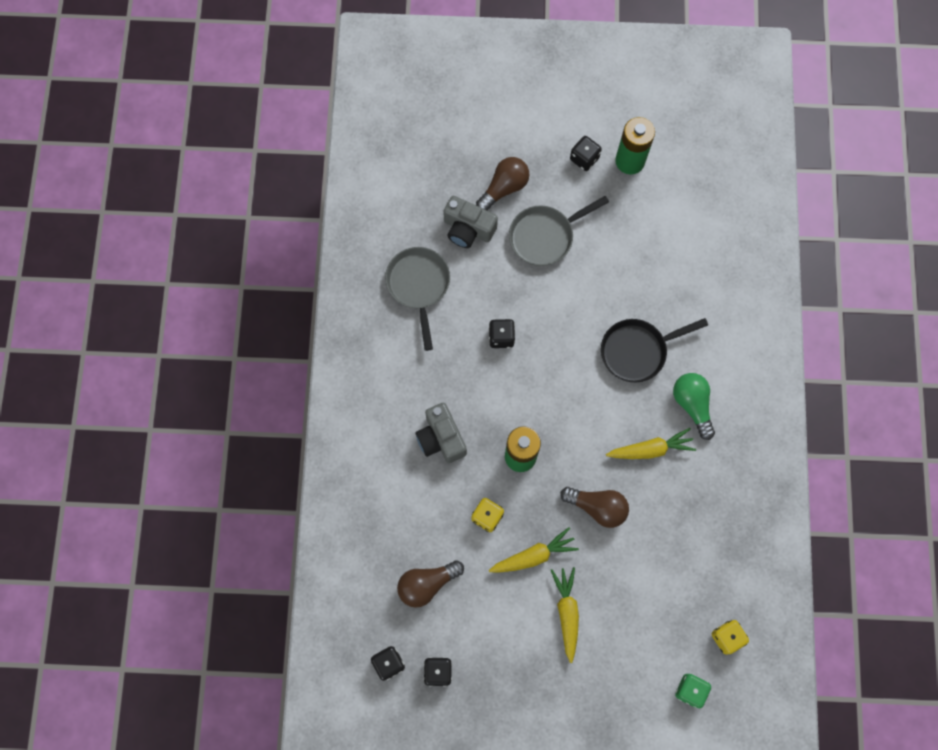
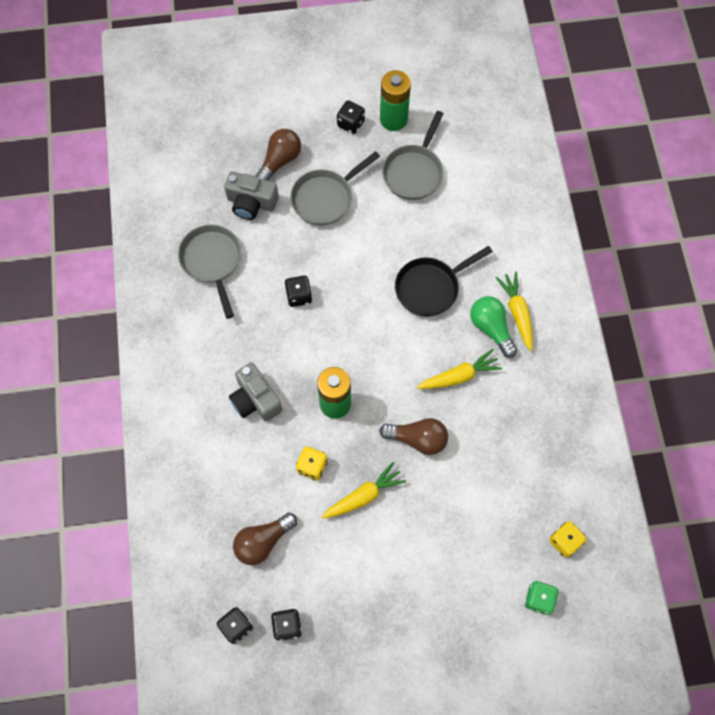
camera: 10 degrees left, 5 degrees down
(567, 613) = (405, 545): yellow carrot -> yellow carrot (517, 313)
(641, 223) = (414, 172): none -> grey pan

